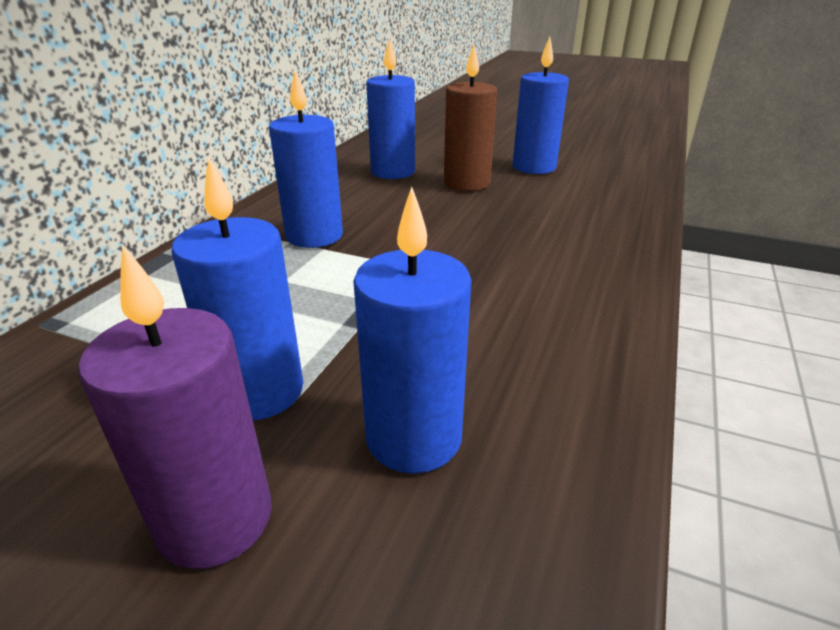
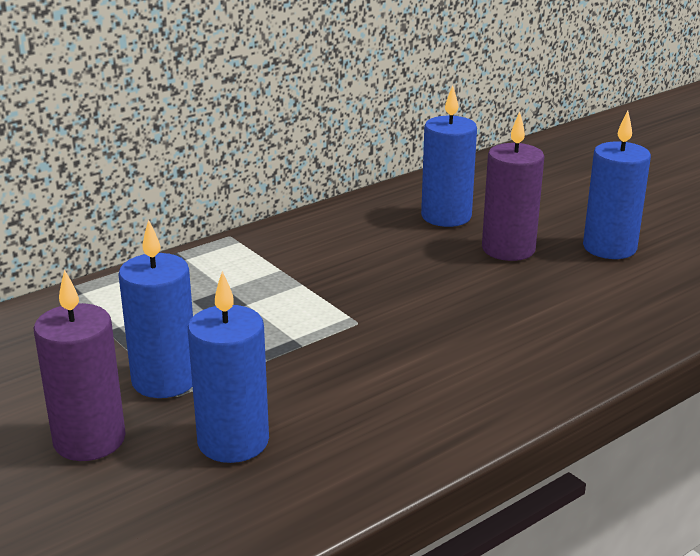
camera: 30 degrees right, 5 degrees down
(314, 236) = (305, 270): blue candle -> none
(467, 183) = (508, 249): brown candle -> purple candle

